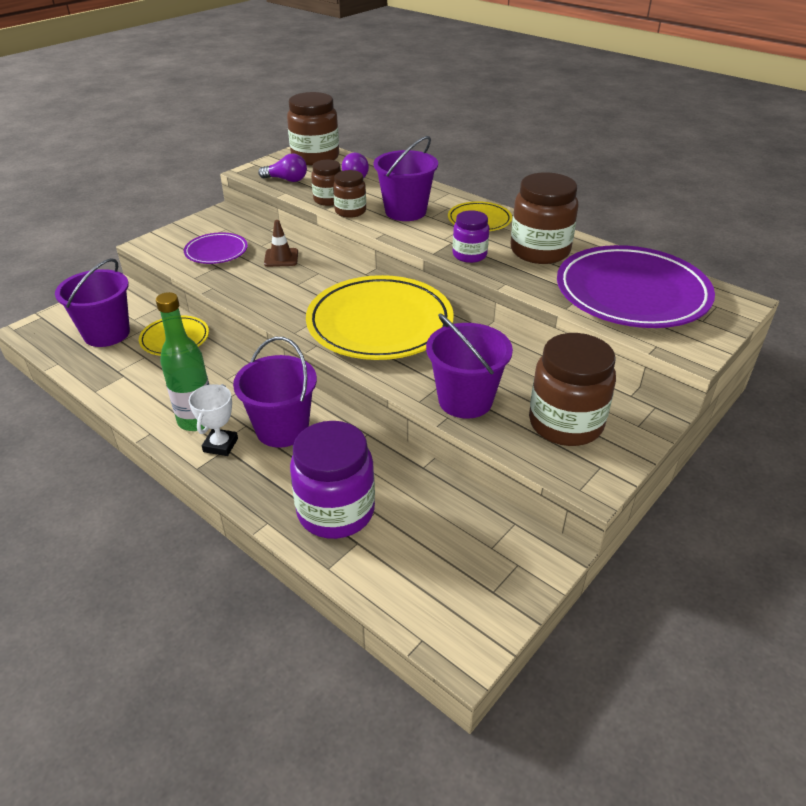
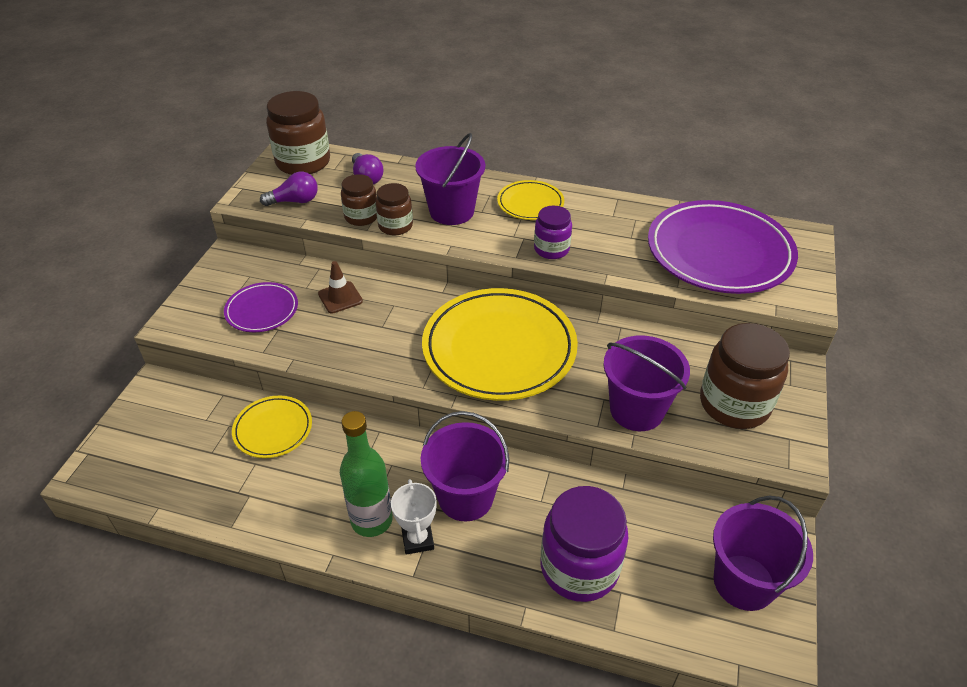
camera: 25 degrees left, 5 degrees up
(107, 334) = (188, 449): purple bucket -> purple bucket (744, 582)
(540, 251) = (610, 226): brown jar -> none

